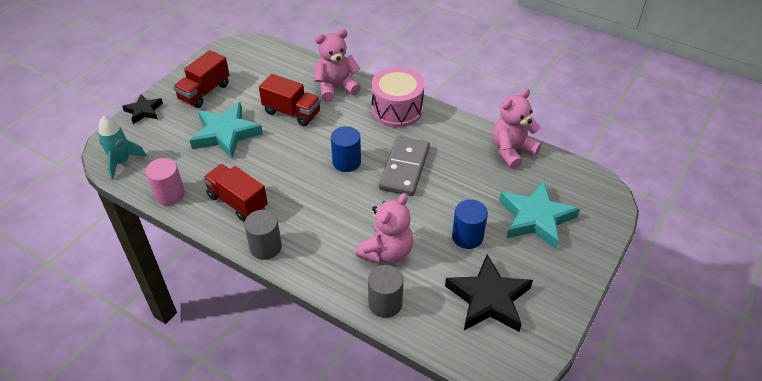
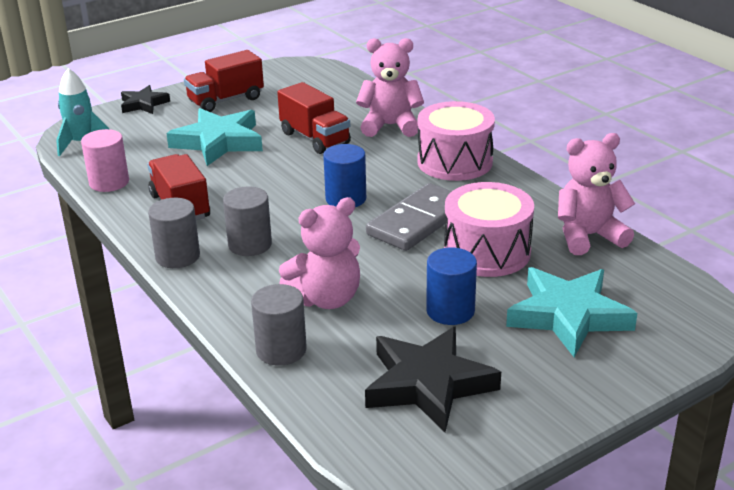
camera: 25 degrees right, 15 degrees down
(308, 221) = (250, 244): none -> grey cylinder
(461, 182) = (487, 252): none -> pink drum

